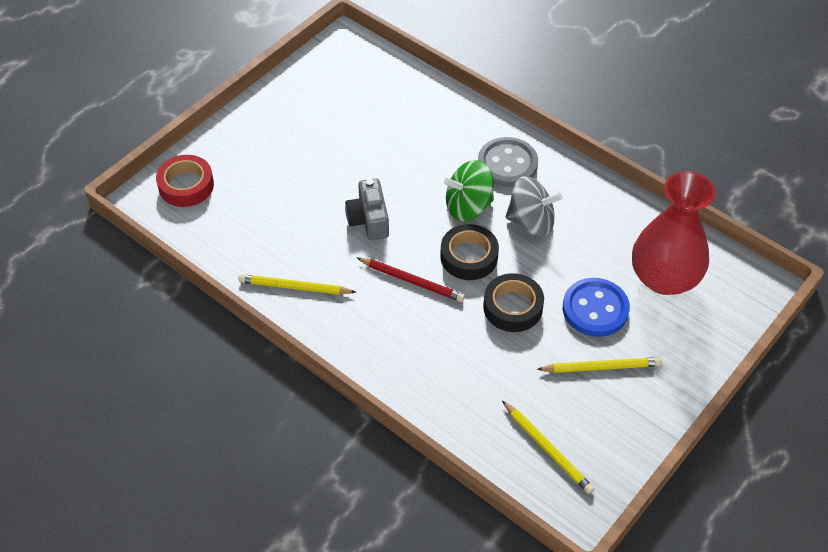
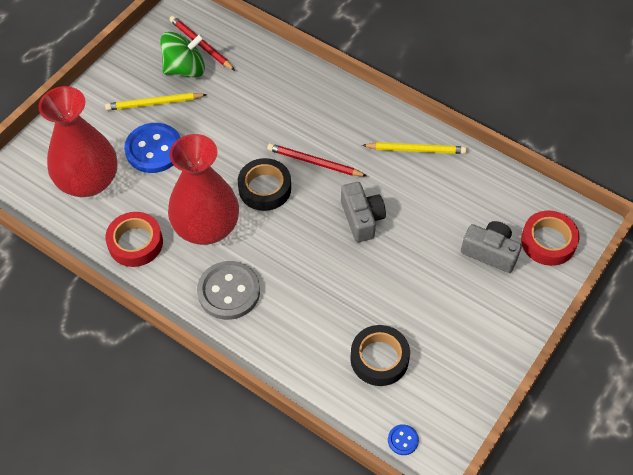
camera: 175 degrees right, 5 degrees up
(247, 180) = (490, 252): none -> grey camera
(364, 52) = (403, 440): none -> blue button
(468, 206) = (267, 240): green spinning top -> green spinning top (185, 69)
(513, 307) = (225, 146): black tape -> black tape (379, 358)
(531, 222) = (206, 227): grey spinning top -> red vase
(547, 449) = (201, 45): yellow pencil -> red pencil
(603, 212) = (135, 243): none -> red tape

